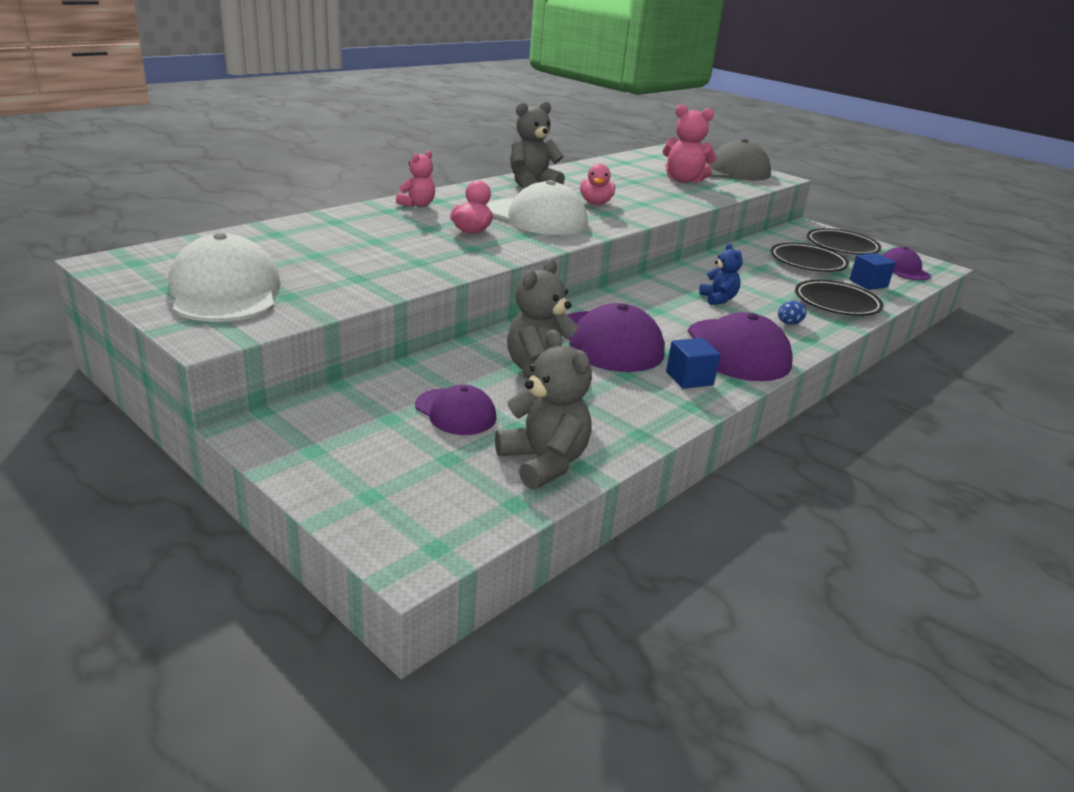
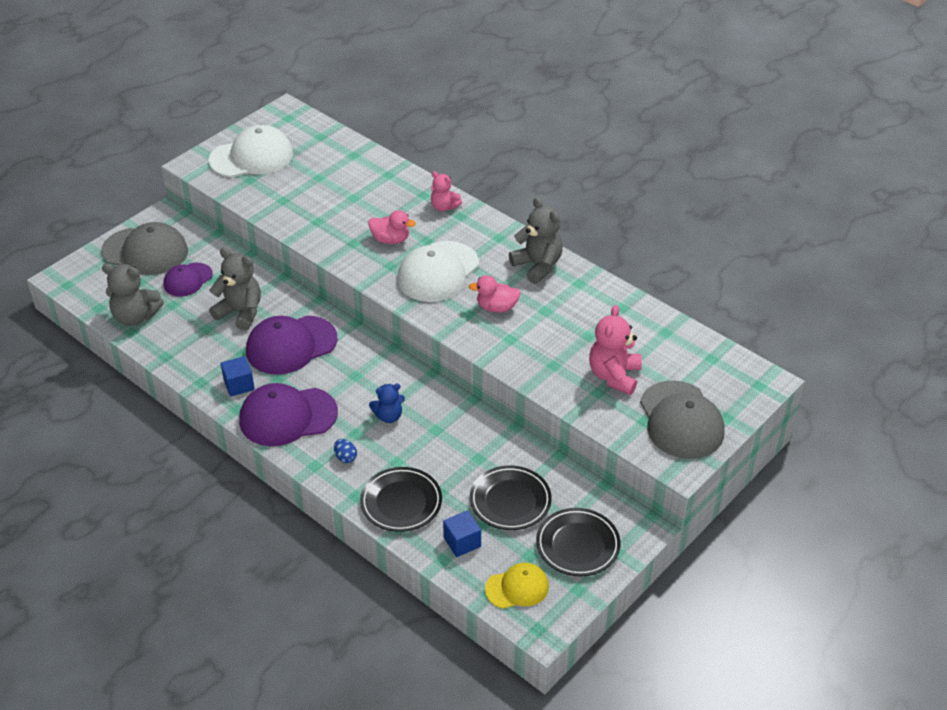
camera: 90 degrees right, 15 degrees up
(362, 452) = (145, 251): none -> grey cap
(544, 462) = (135, 317): grey teddy bear -> grey teddy bear turned 45 degrees clockwise
(903, 269) = (517, 588): purple cap -> yellow cap

